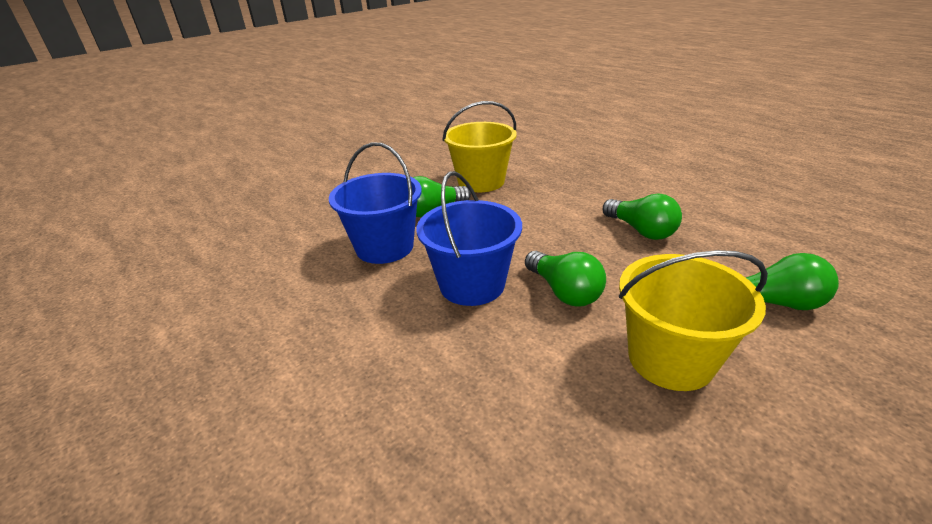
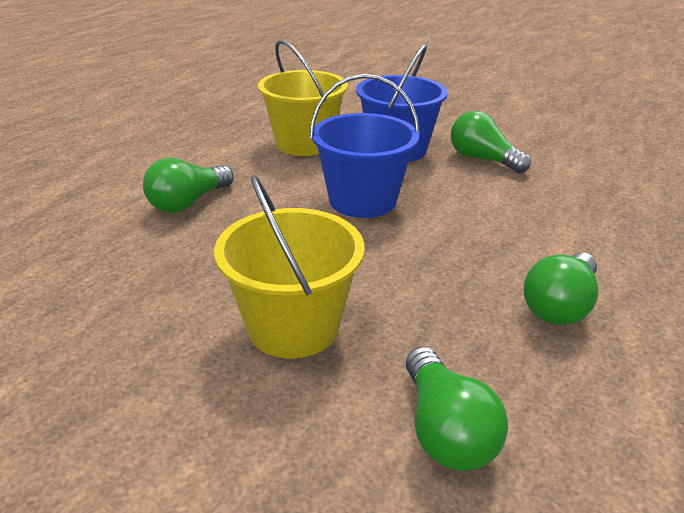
camera: 70 degrees right, 0 degrees up
(481, 181) = (580, 175): yellow bucket -> yellow bucket (304, 143)
(564, 291) = (379, 252): green light bulb -> green light bulb (188, 202)

